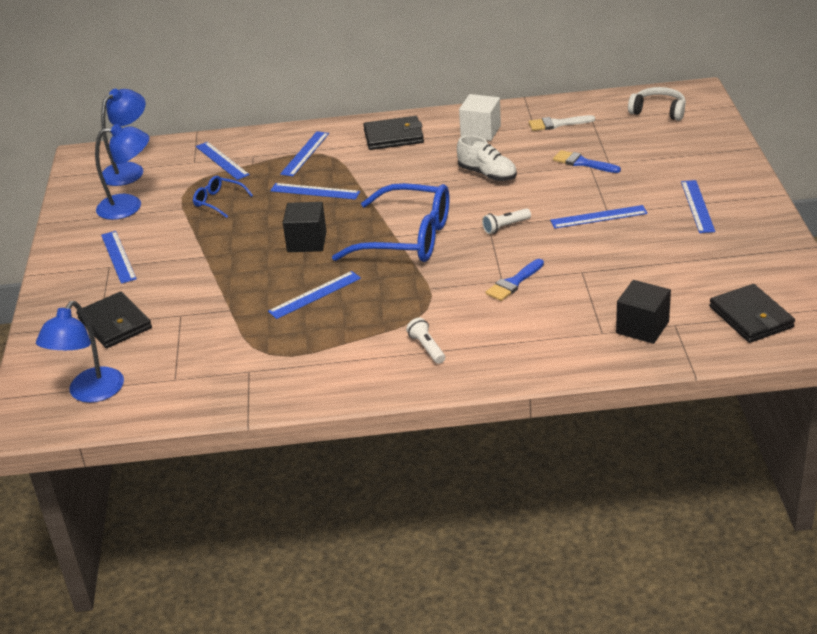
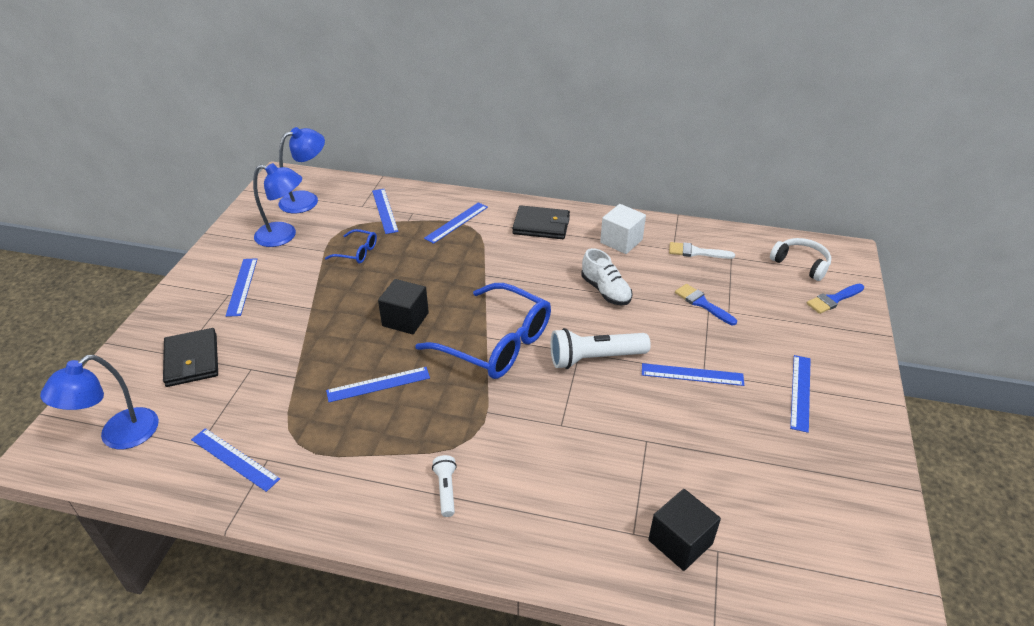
camera: 15 degrees right, 5 degrees up
(218, 201) = (357, 252): blue glasses -> blue glasses turned 150 degrees clockwise
(315, 191) = (443, 265): blue ruler -> blue ruler (235, 459)
(505, 227) = (595, 358): white flashlight -> white flashlight, size x1.90
(513, 283) = (571, 432): blue brush -> blue brush (833, 300)
(751, 317) = (809, 570): black wallet -> none

